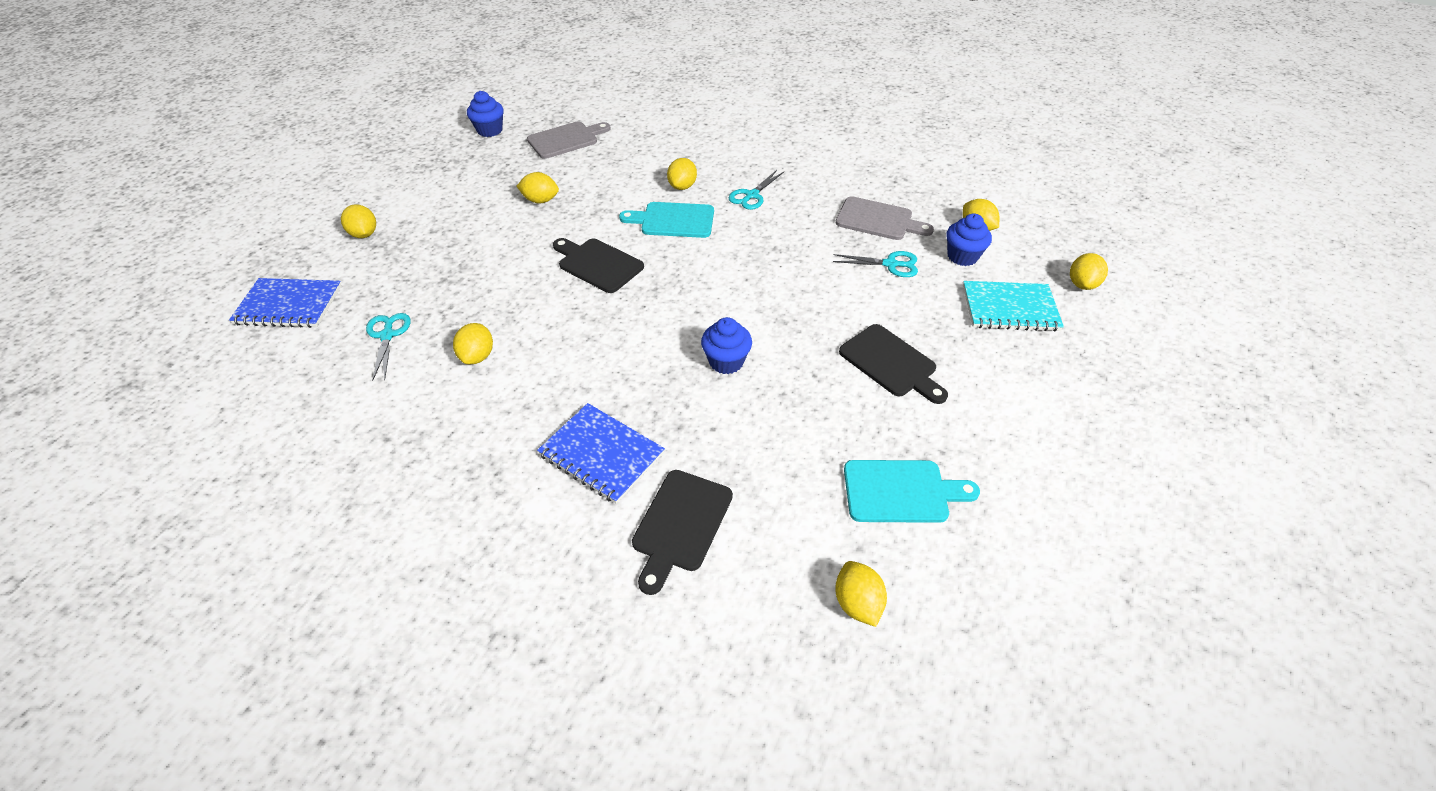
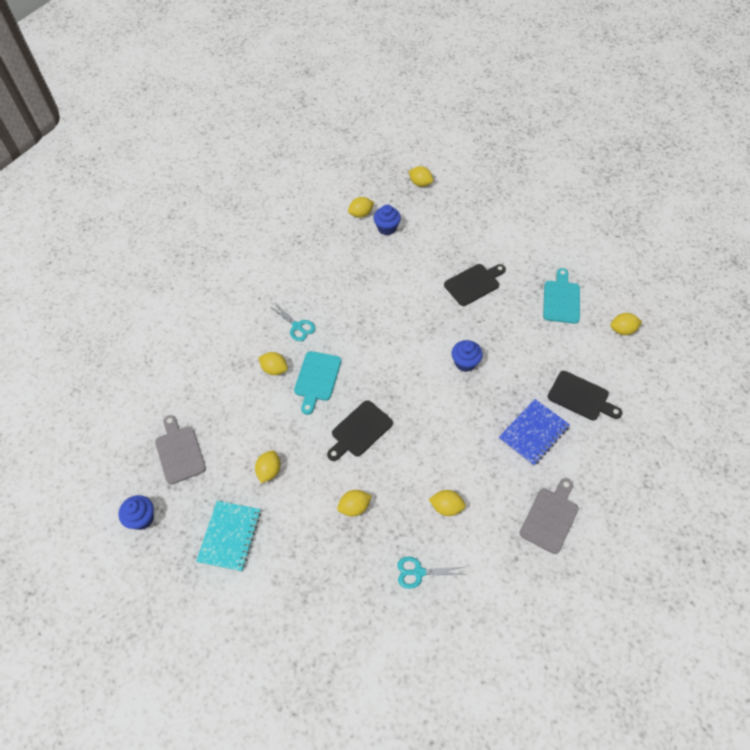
camera: 80 degrees left, 10 degrees up
(289, 305) = (373, 658): blue notebook -> none
(364, 234) = (287, 612): yellow lemon -> yellow lemon (354, 507)
(878, 220) = (342, 260): grey cutting board -> grey cutting board (550, 517)
(890, 264) = (388, 264): turquoise scissors -> none
(1010, 308) = (436, 220): turquoise notebook -> turquoise notebook (230, 536)

